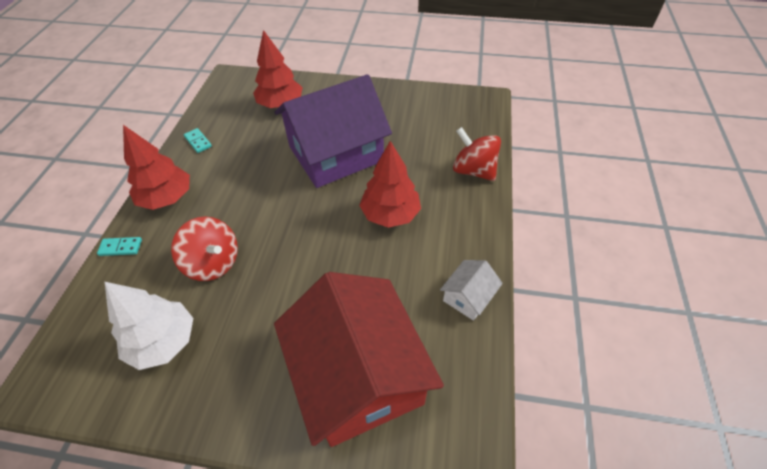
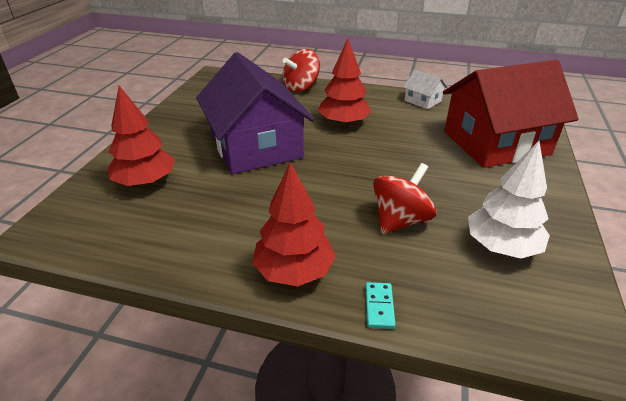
camera: 85 degrees left, 15 degrees down
(198, 141) = (185, 252): turquoise domino -> none

